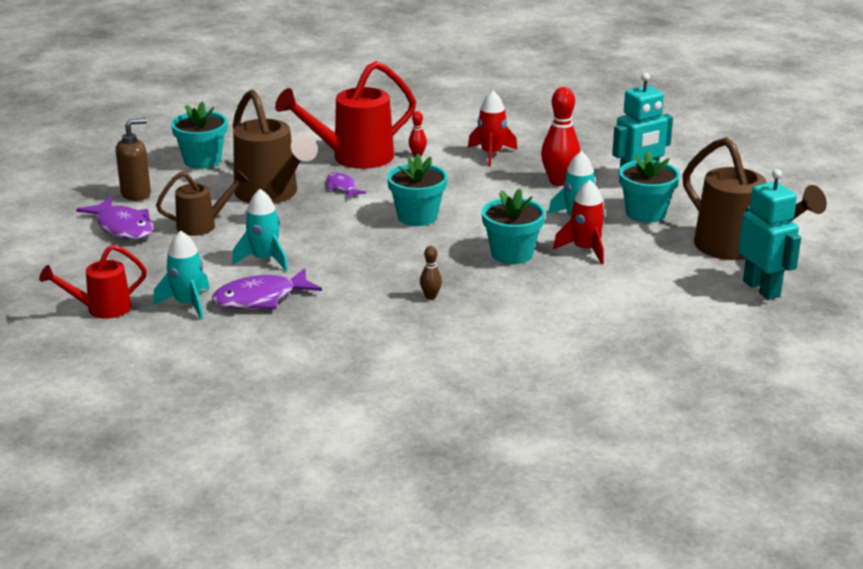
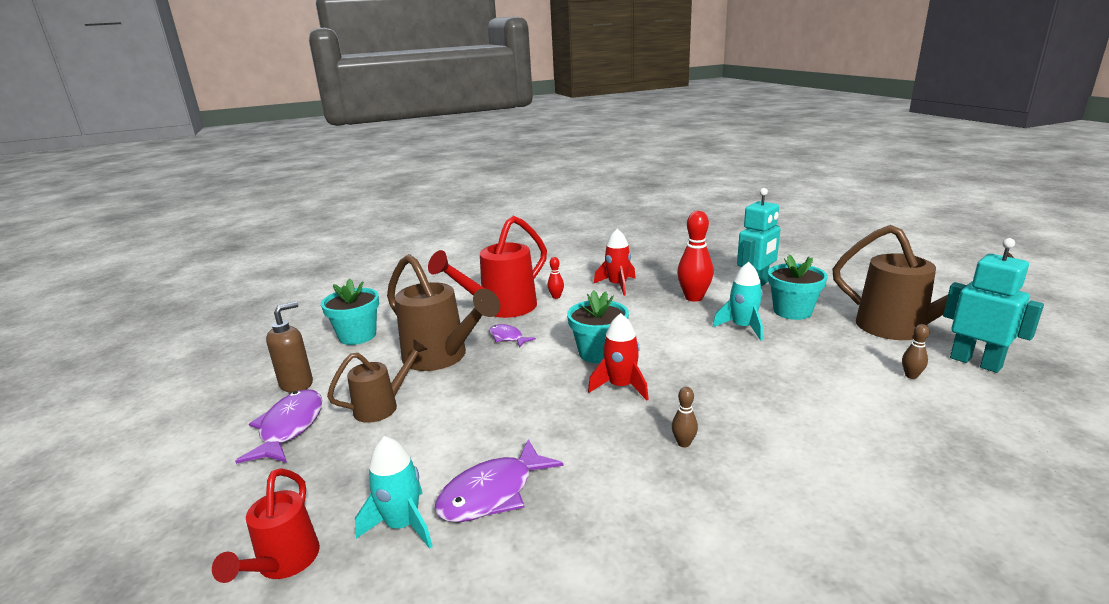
camera: 15 degrees left, 5 degrees down
(101, 309) = (283, 564): red watering can -> red watering can turned 45 degrees counterclockwise
(123, 227) = (289, 428): purple fish -> purple fish turned 120 degrees counterclockwise
(264, 259) = (470, 435): turquoise rocket -> none
(512, 254) = (719, 374): turquoise flower pot -> none
(585, 250) = (781, 355): red rocket -> red rocket (621, 386)
(685, 287) = (911, 376): none -> brown bowling pin

